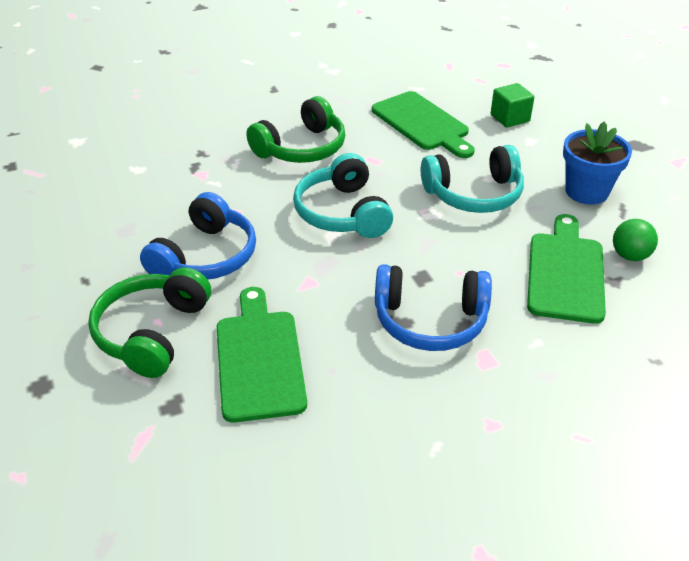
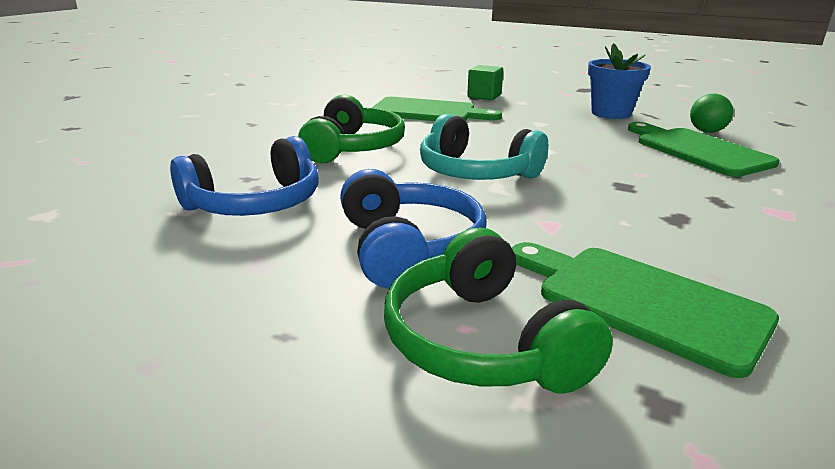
camera: 40 degrees left, 15 degrees down
(430, 321) = (693, 207): blue headphones -> blue headphones (255, 203)
(474, 194) = (549, 133): turquoise headphones -> none

